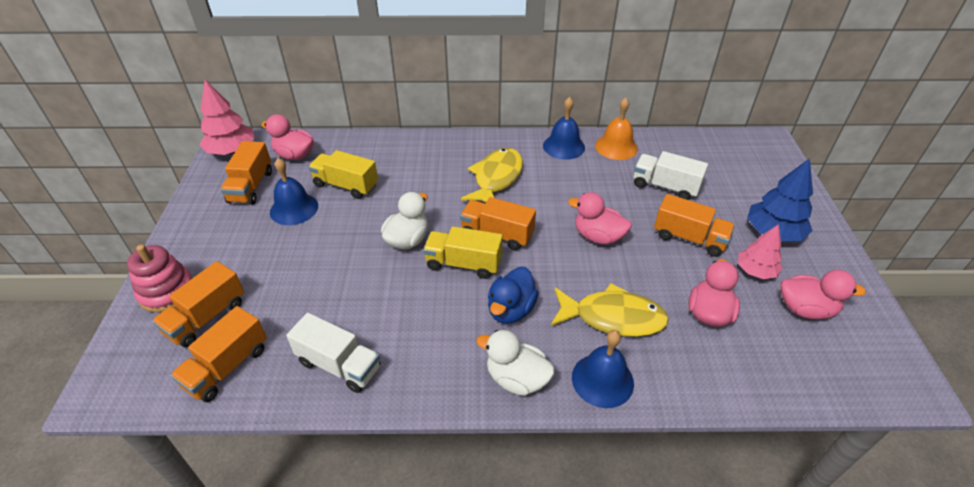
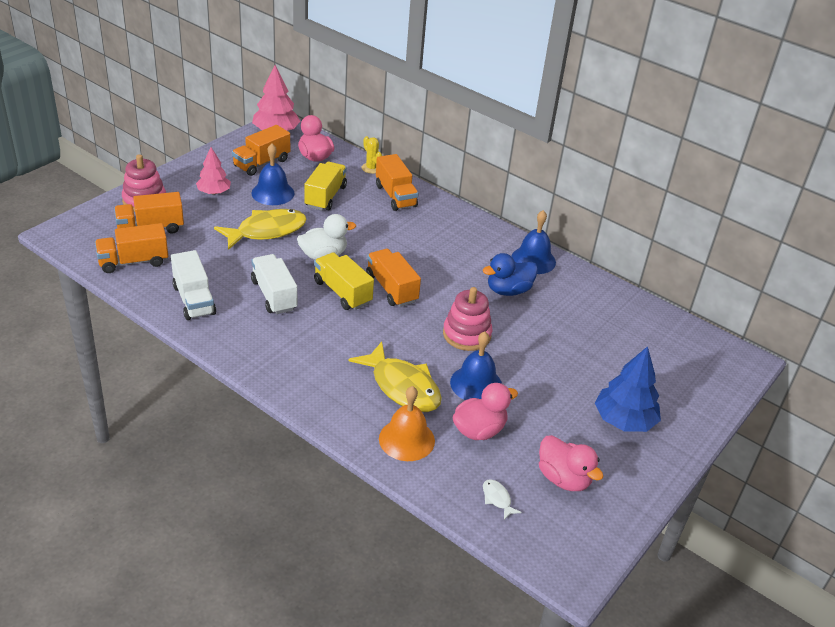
camera: 35 degrees right, 5 degrees down
(346, 185) = (325, 197): yellow truck -> yellow truck turned 45 degrees clockwise
(355, 140) = (371, 168): none -> yellow cactus
(496, 178) = (443, 252): yellow fish -> yellow fish (267, 231)
(511, 310) = (337, 338): blue duck -> blue duck (508, 290)
(516, 379) = (289, 376): white duck -> none
(598, 236) = (466, 334): pink duck -> pink stacking toy
(602, 380) = (343, 413): blue bell -> blue bell (476, 384)
(616, 147) = (580, 285): orange bell -> orange bell (406, 439)
(665, 187) = (578, 336): white truck -> white truck (274, 295)
(689, 238) = (541, 379): orange truck -> orange truck (395, 196)
(755, 271) = (563, 432): pink tree -> pink tree (214, 192)
(795, 364) = (497, 499): none -> white fish

